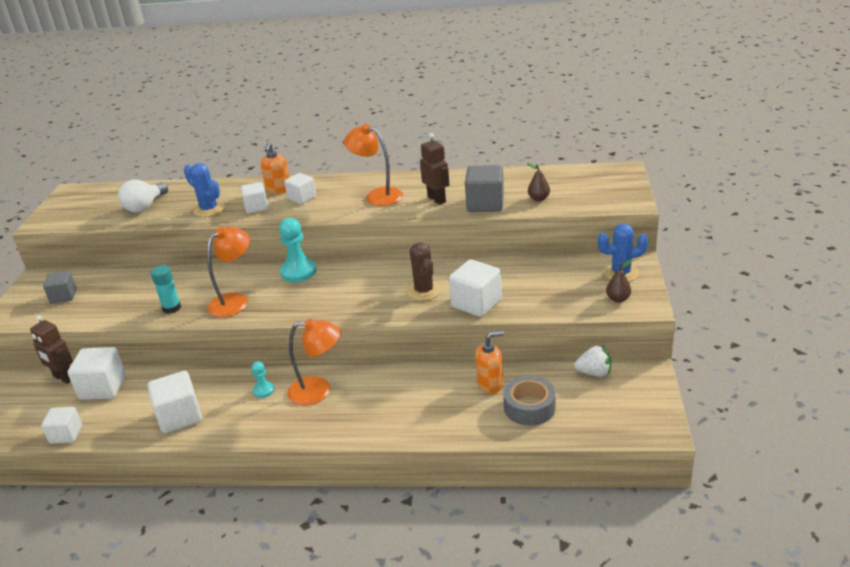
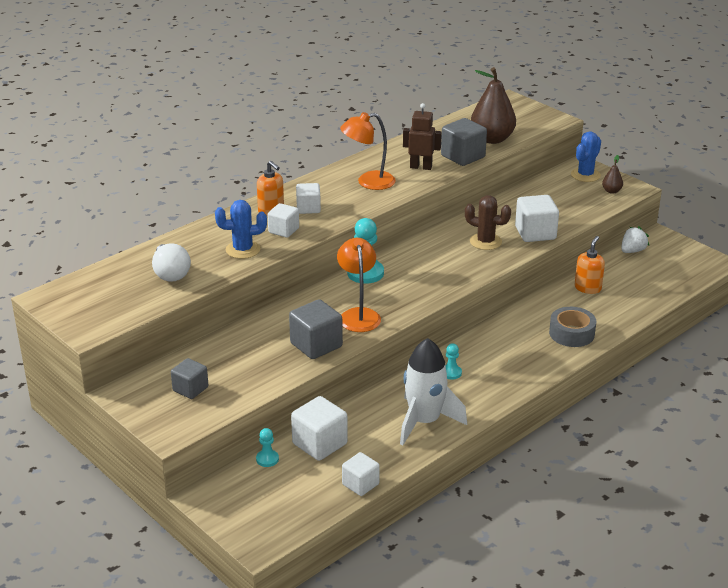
camera: 50 degrees left, 0 degrees up
(63, 378) = (267, 459): brown robot -> turquoise pawn
(171, 308) = (316, 345): turquoise glue stick -> grey cube
(180, 416) = (424, 422): white cube -> white rocket
(318, 391) = (490, 351): orange lamp -> none
(529, 407) = (632, 288): grey tape -> grey tape (571, 333)
(538, 199) = (492, 139): brown pear -> brown pear, size x2.22

